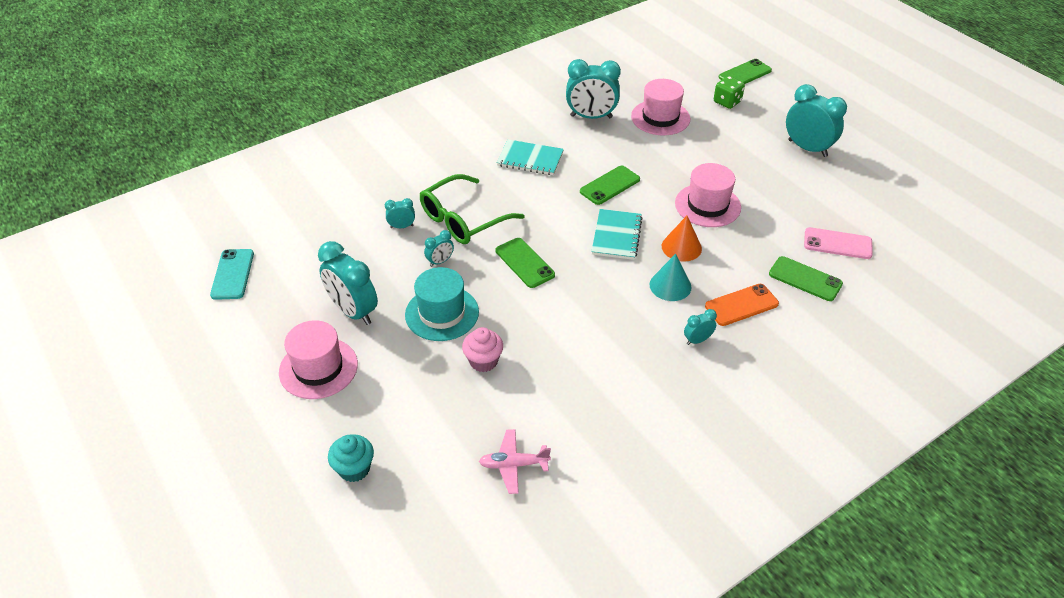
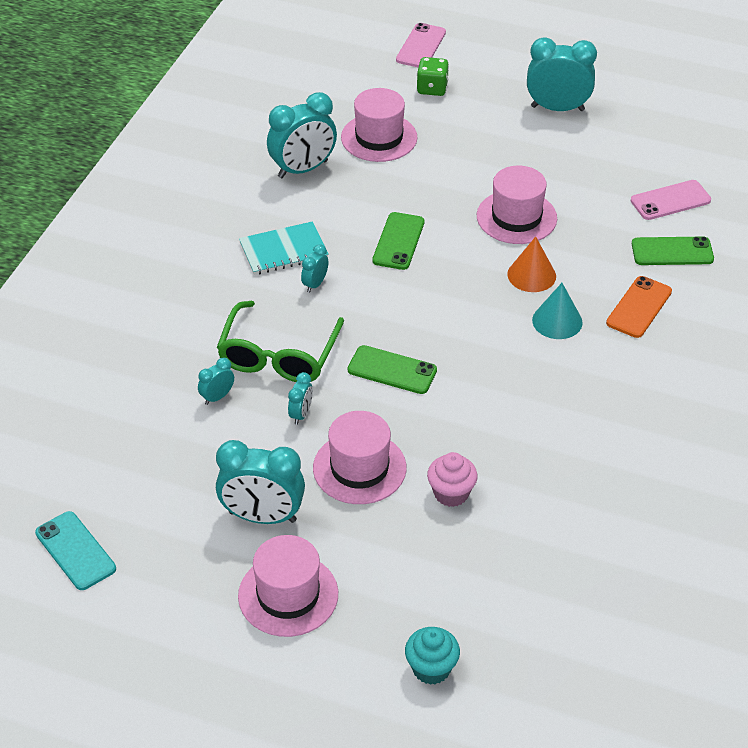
camera: 35 degrees left, 0 degrees up
(442, 313) = (359, 468): turquoise hat -> pink hat
(513, 465) = (577, 575): pink plane -> none
(616, 236) = (457, 294): turquoise notebook -> none
(697, 340) = (630, 363): turquoise clock -> turquoise clock (315, 284)
(745, 74) = (421, 46): green phone -> pink phone

